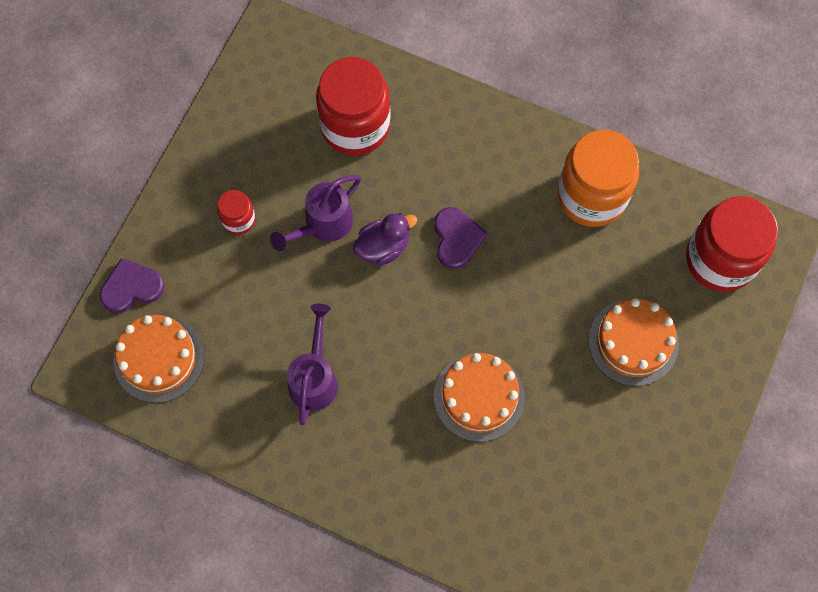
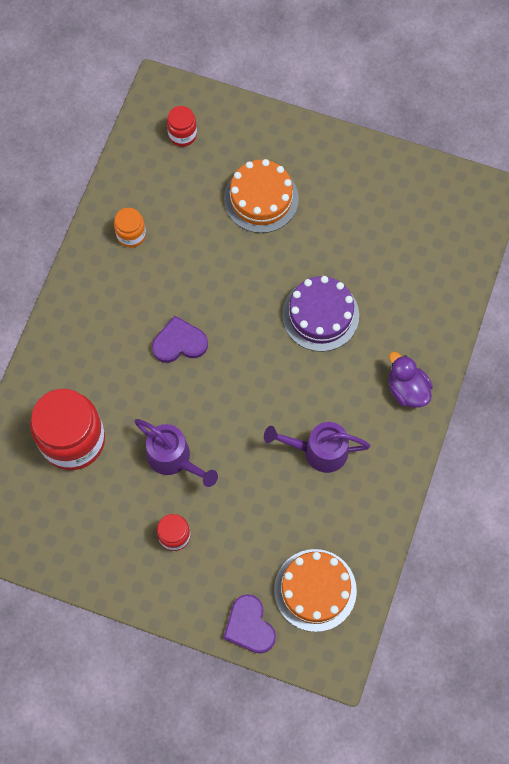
camera: 95 degrees left, 0 degrees up
(383, 247) = (192, 404): purple duck -> purple duck (407, 389)
(479, 397) = (320, 315): orange cake -> purple cake
(592, 196) = (131, 235): orange jar -> orange jar, size x0.48
(720, 259) = (182, 135): red jar -> red jar, size x0.48

